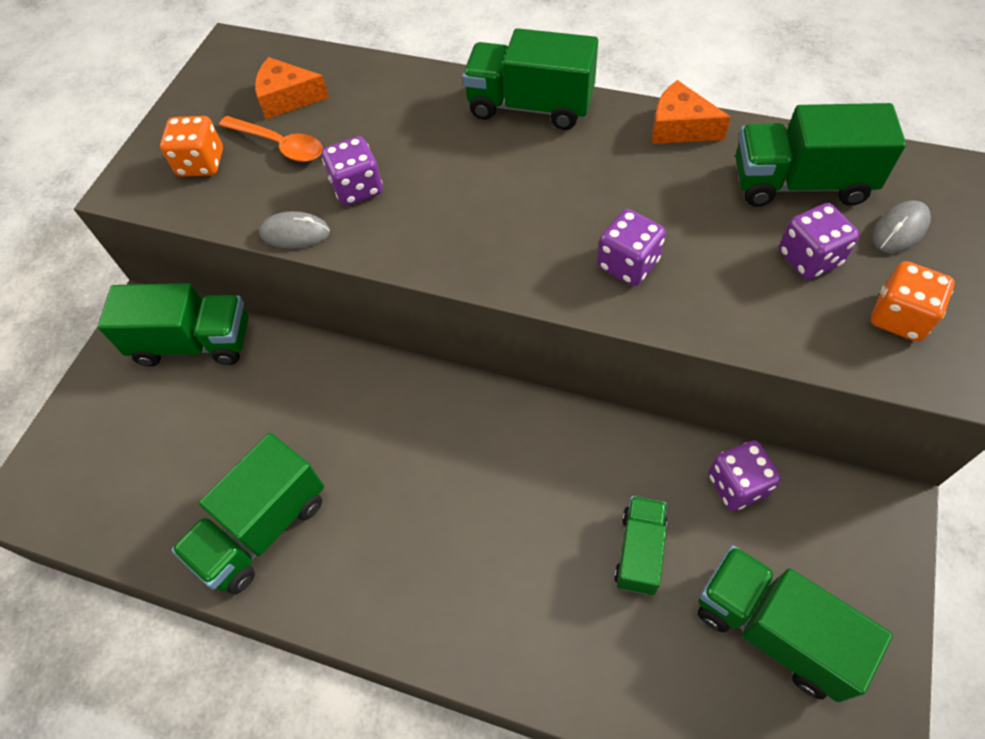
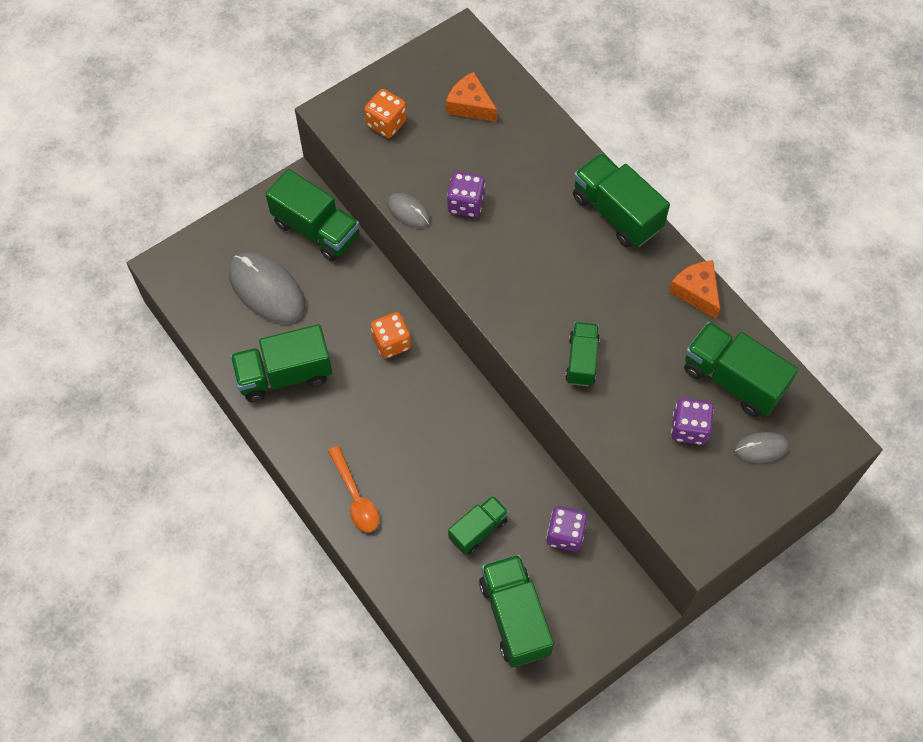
camera: 30 degrees right, 5 degrees up
(175, 443) = (267, 290): none -> grey mouse
(280, 145) = (441, 140): orange spoon -> orange spoon (355, 497)
(628, 264) = (581, 360): purple dice -> green truck
(899, 317) = (704, 496): orange dice -> orange dice (391, 342)

